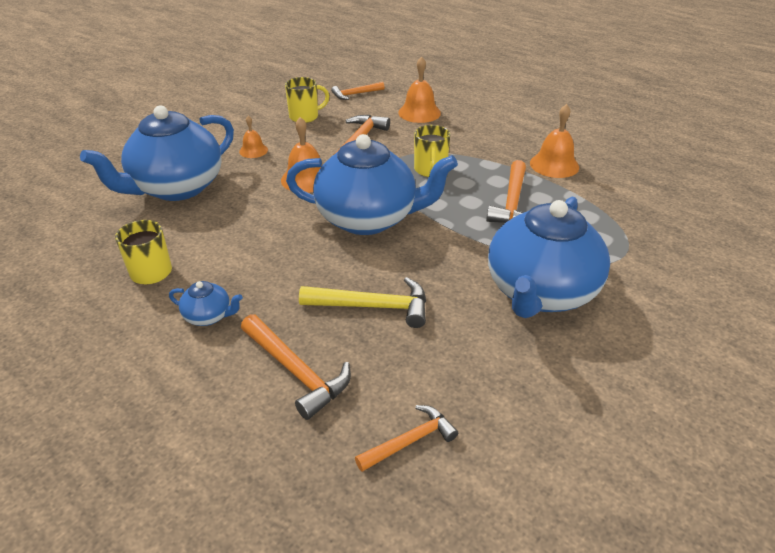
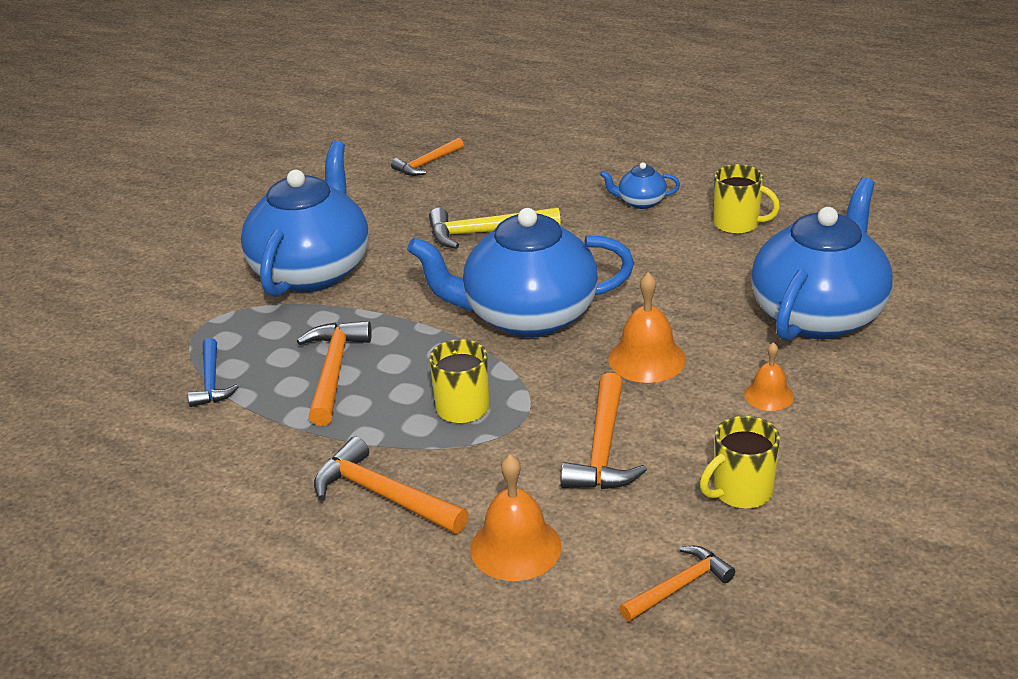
camera: 170 degrees right, 5 degrees down
(296, 371) = (534, 182): orange hammer -> orange hammer (383, 495)
(554, 165) = (257, 453): orange bell -> none
(599, 209) = (211, 381): none -> blue hammer

